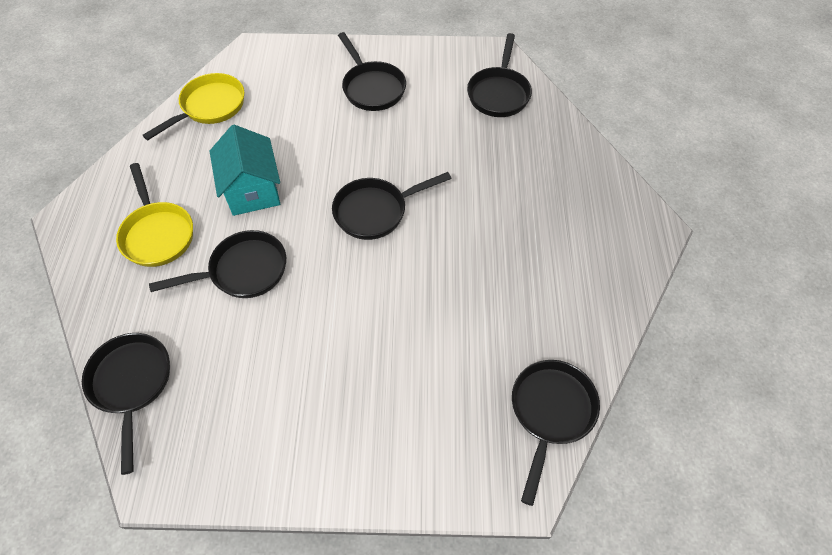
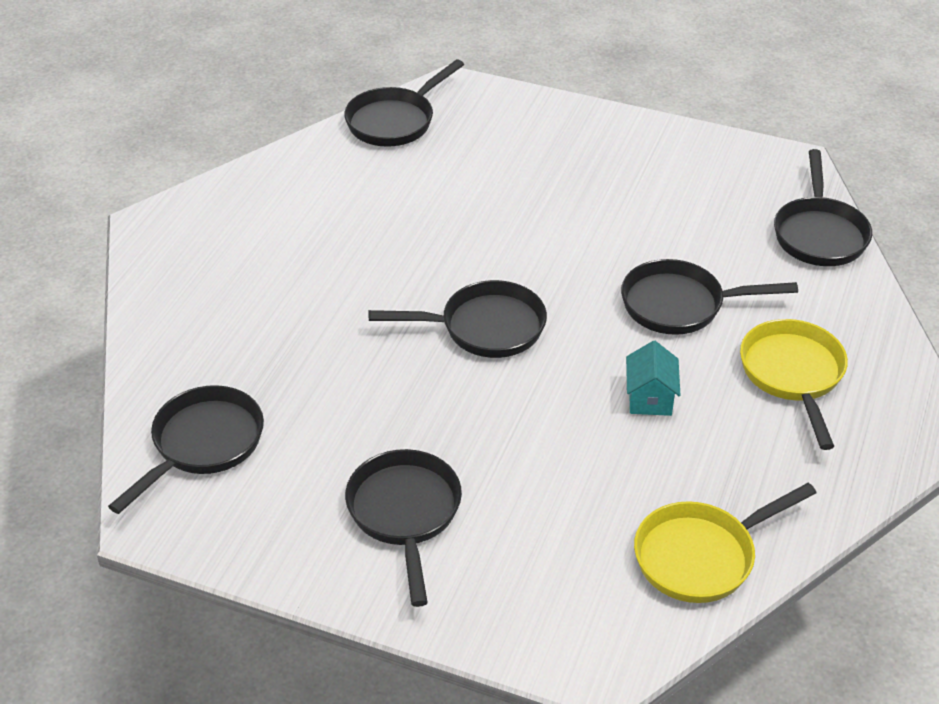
camera: 160 degrees left, 15 degrees down
(252, 190) = (650, 398): turquoise house -> turquoise house, size x0.58

